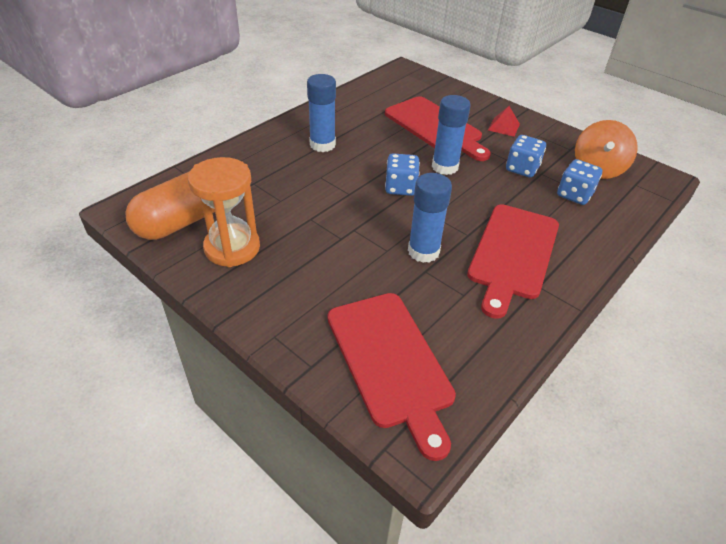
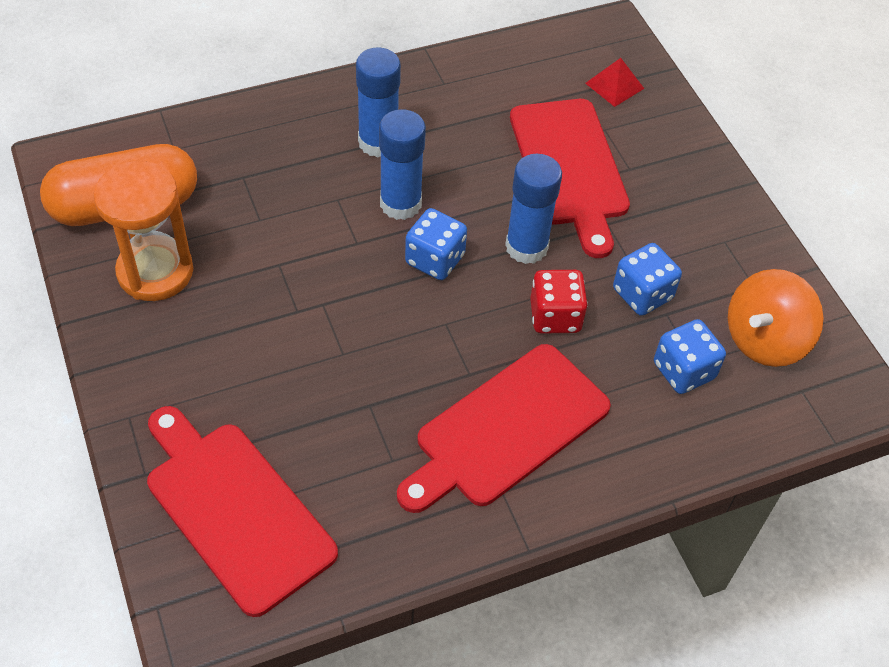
camera: 25 degrees right, 10 degrees up
(390, 362) = (235, 510): red cutting board -> red cutting board turned 135 degrees clockwise
(423, 251) = (388, 375): blue glue stick -> blue glue stick (400, 204)
(488, 192) = (555, 316): none -> red dice
(503, 127) = (680, 204): red pyramid -> red pyramid (614, 85)

